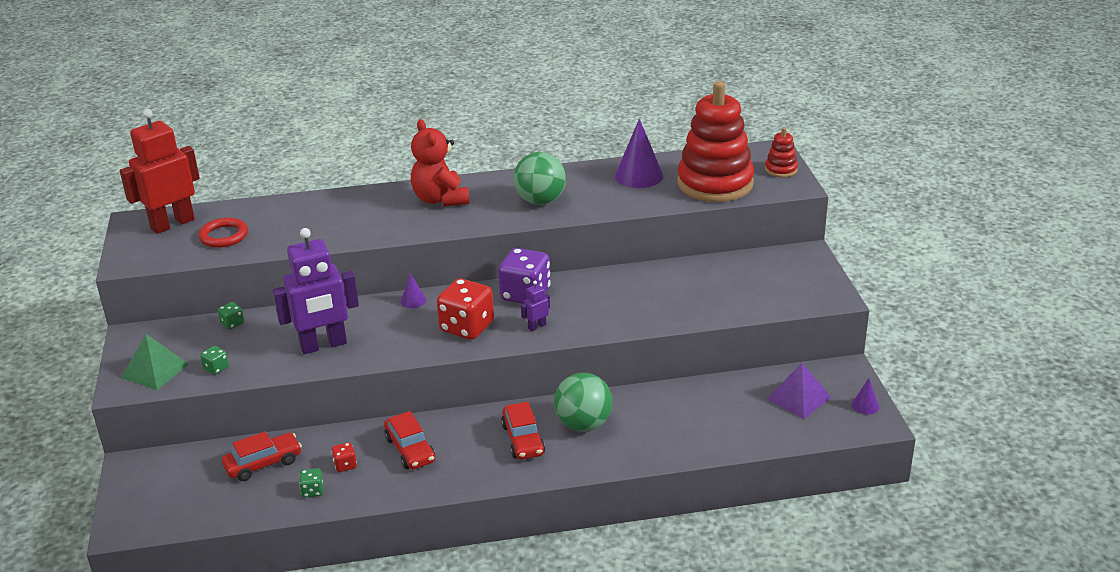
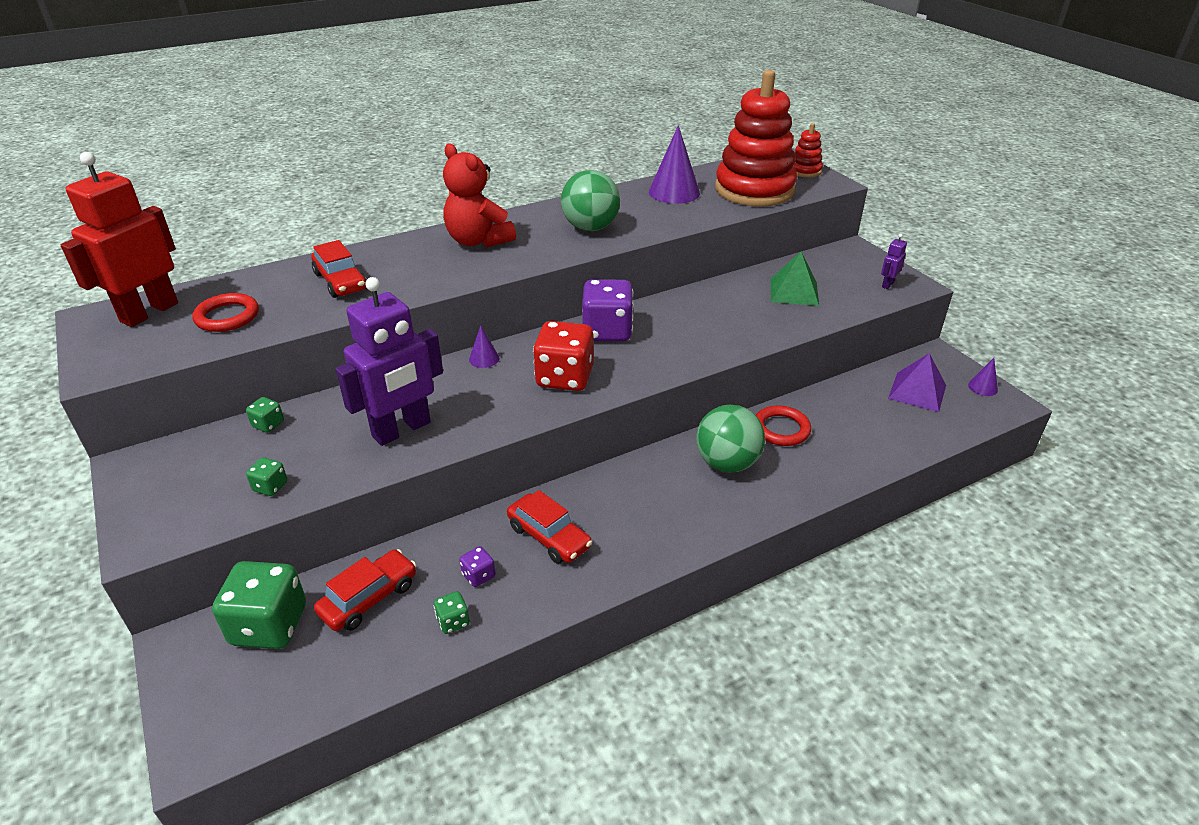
camera: 20 degrees left, 5 degrees up
(155, 370) = (182, 507): green pyramid -> green pyramid (794, 291)
(191, 466) = (269, 625): none -> green dice
(345, 465) = (478, 575): red dice -> purple dice
(523, 440) = (673, 495): red car -> red car (340, 282)
(537, 326) = (642, 363): purple robot -> purple robot (887, 284)
(649, 406) = (781, 429): none -> red ring

